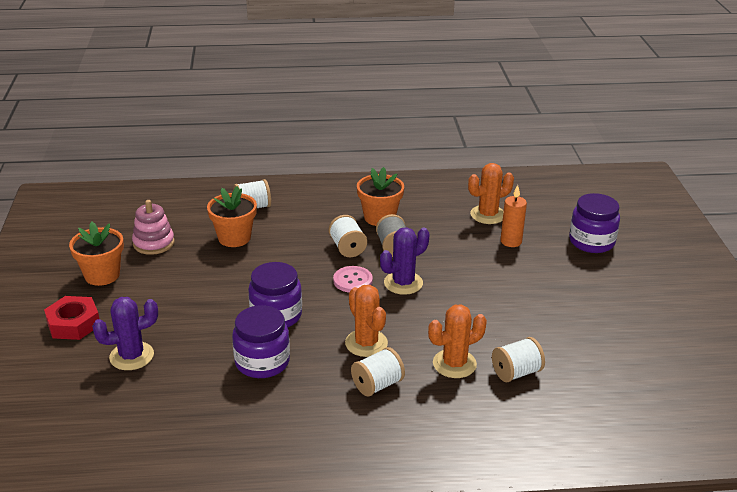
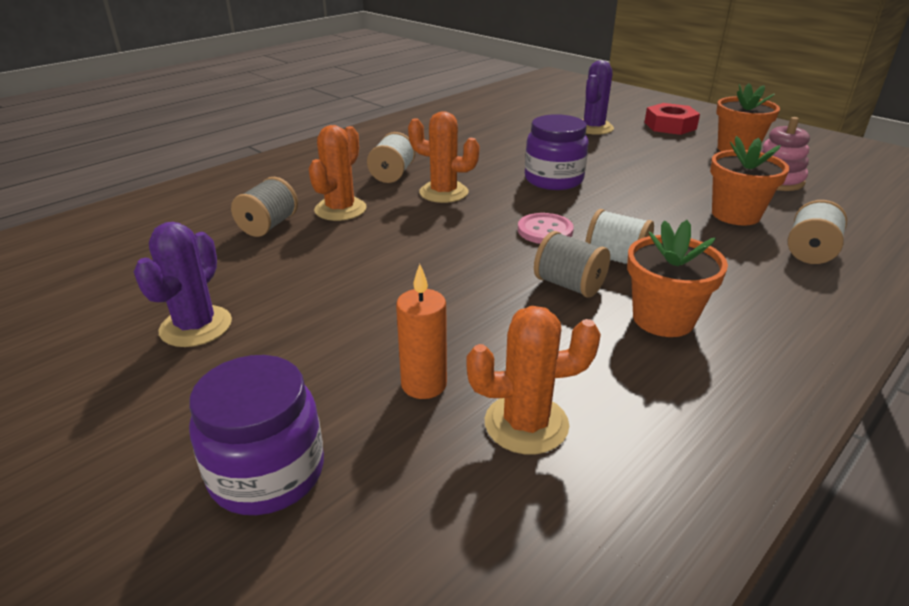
camera: 140 degrees right, 0 degrees up
(262, 362) = (503, 155): purple jar -> none
(403, 283) = (490, 252): purple cactus -> purple cactus (196, 326)
(488, 215) = (526, 424): orange cactus -> orange cactus turned 60 degrees clockwise
(516, 372) = (268, 226): white spool -> grey spool

